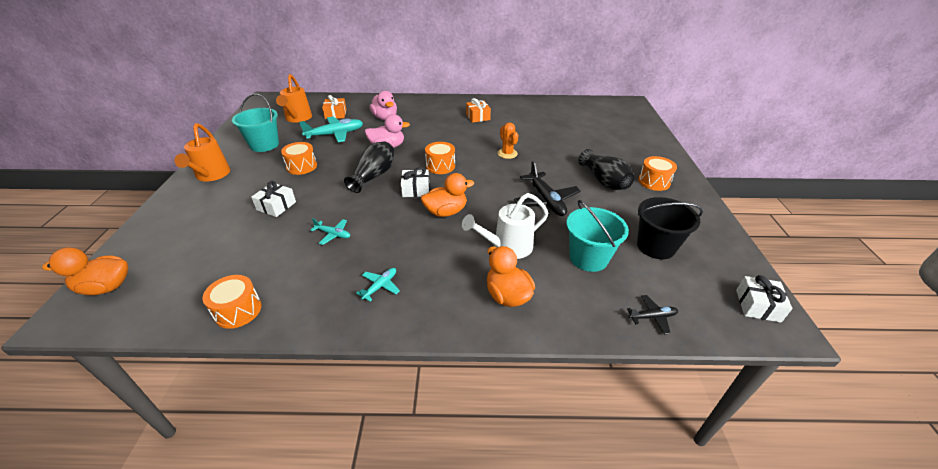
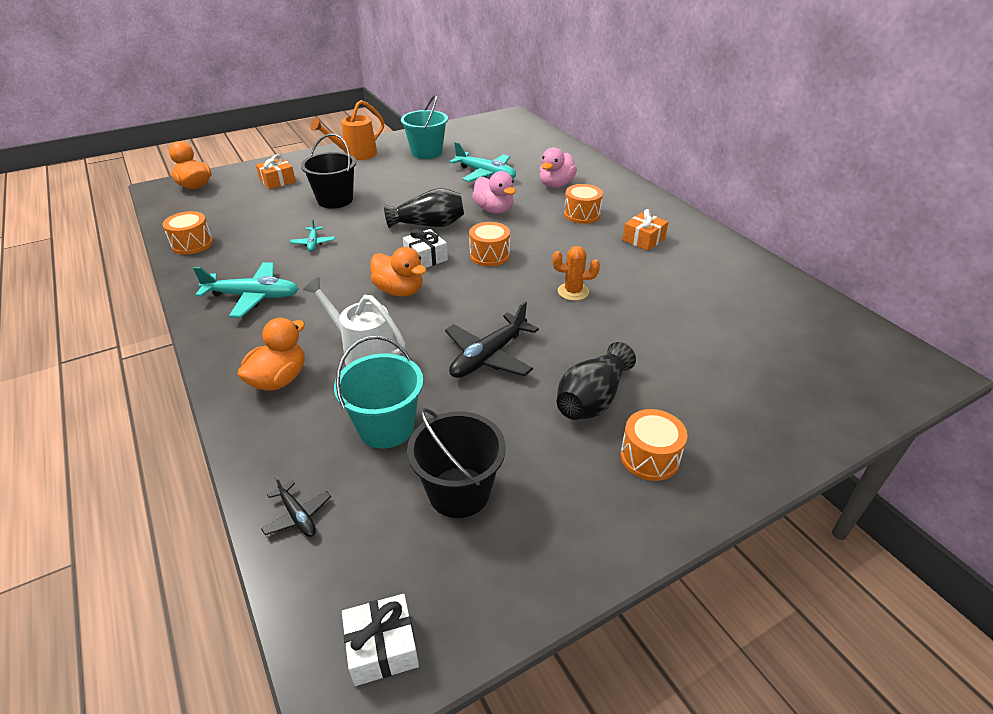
camera: 60 degrees right, 0 degrees up
(276, 206) = (335, 200): white gift -> black bucket
(297, 118) = (493, 145): orange watering can -> none
(302, 166) = (408, 184): orange drum -> orange drum (582, 214)
(335, 114) = (527, 157): orange gift -> orange gift (277, 181)
(380, 286) = (253, 296): turquoise plane -> turquoise plane, size x1.91
(507, 153) = (573, 292): orange cactus -> orange cactus turned 60 degrees clockwise

